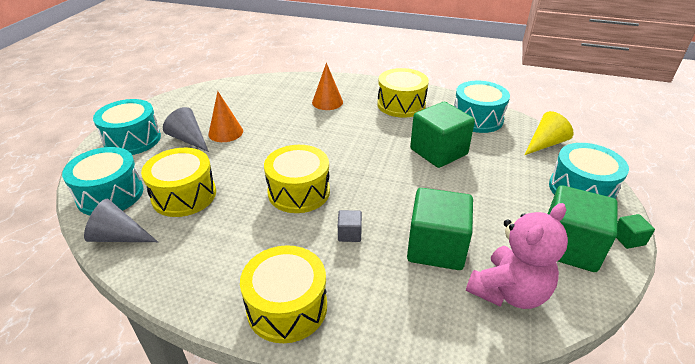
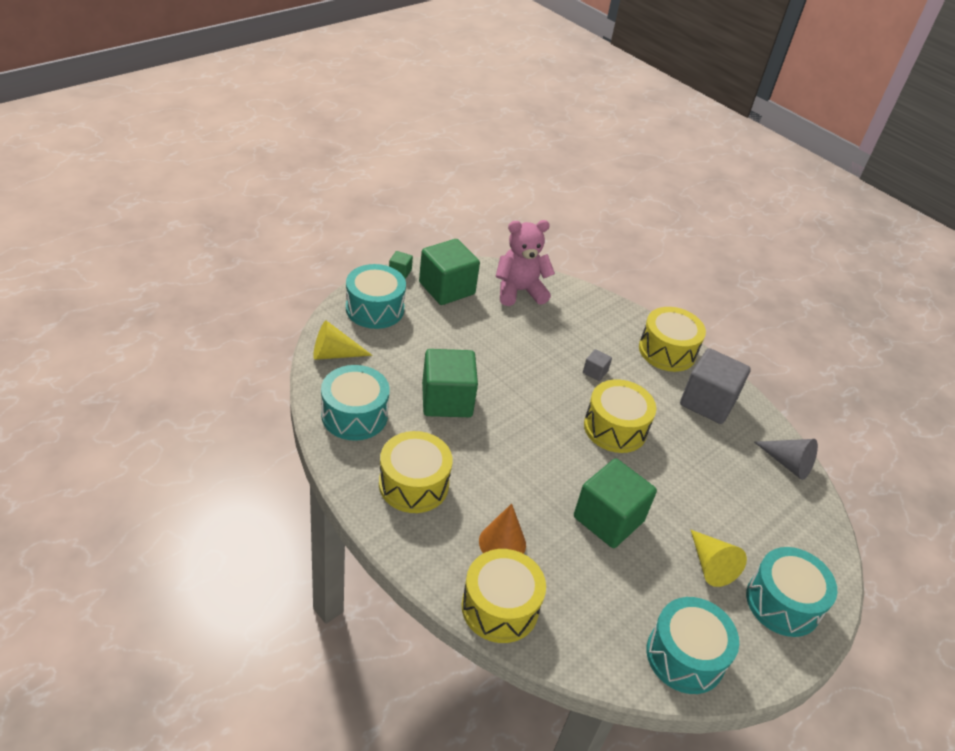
camera: 155 degrees left, 5 degrees up
(110, 194) = (801, 519): turquoise drum -> turquoise drum (685, 656)
(184, 195) = (726, 480): yellow drum -> yellow drum (500, 607)
(188, 139) = (710, 565): grey cone -> yellow cone
(217, 262) = (707, 402): none -> grey cube
(225, 132) = (661, 553): orange cone -> none
(436, 247) = (538, 332): green cube -> green cube (608, 519)

